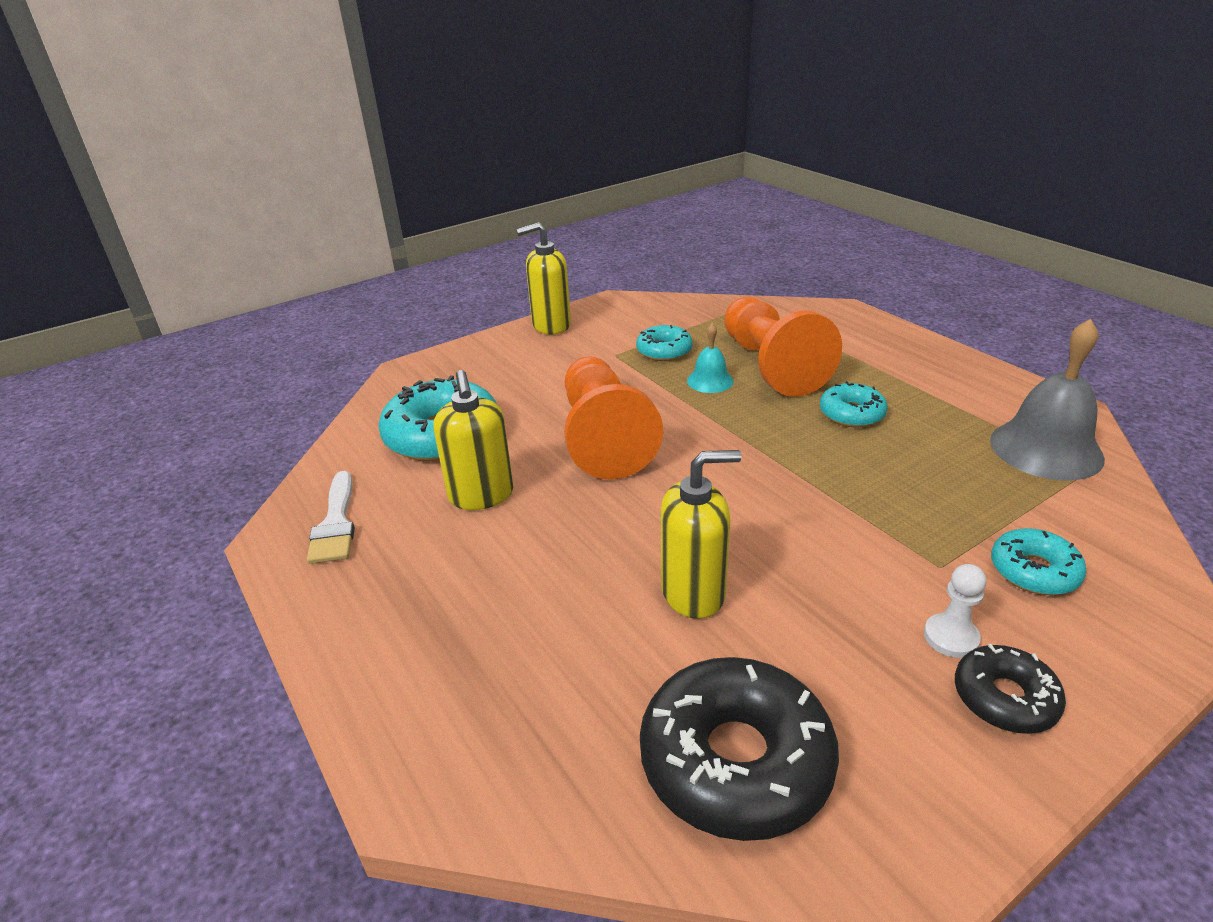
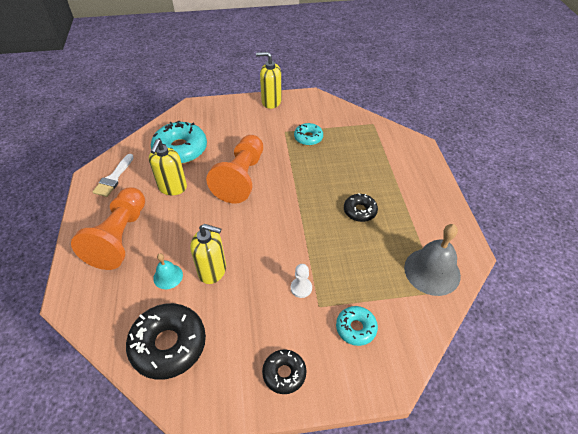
camera: 25 degrees right, 15 degrees up
(710, 381) = (313, 164): turquoise bell -> turquoise bell (168, 276)
(771, 365) = (349, 166): orange pawn -> orange pawn (120, 237)
(851, 414) = (360, 211): turquoise donut -> black donut
(951, 637) = (290, 339): white pawn -> white pawn (301, 288)

